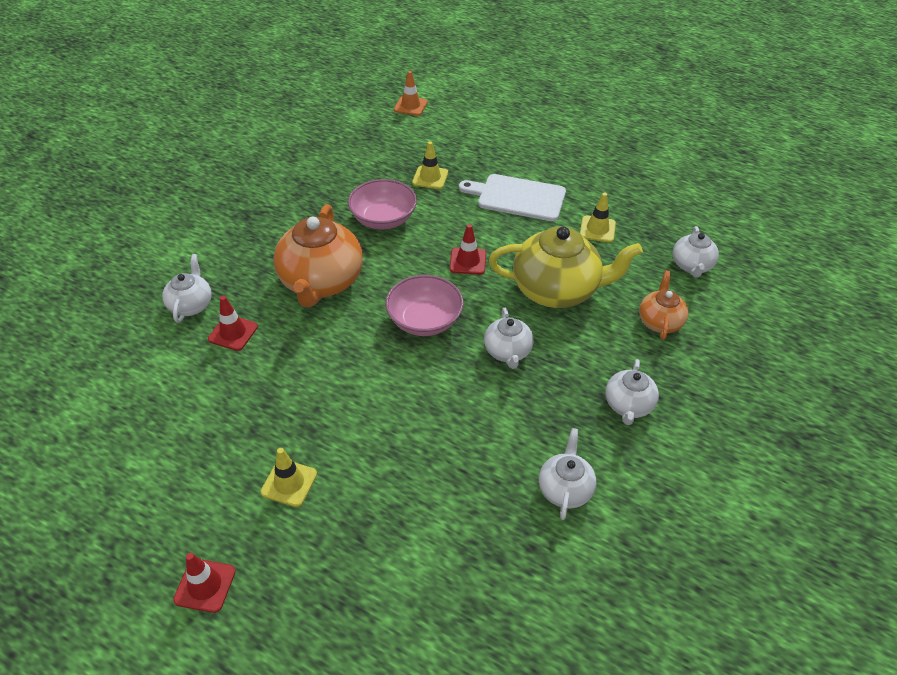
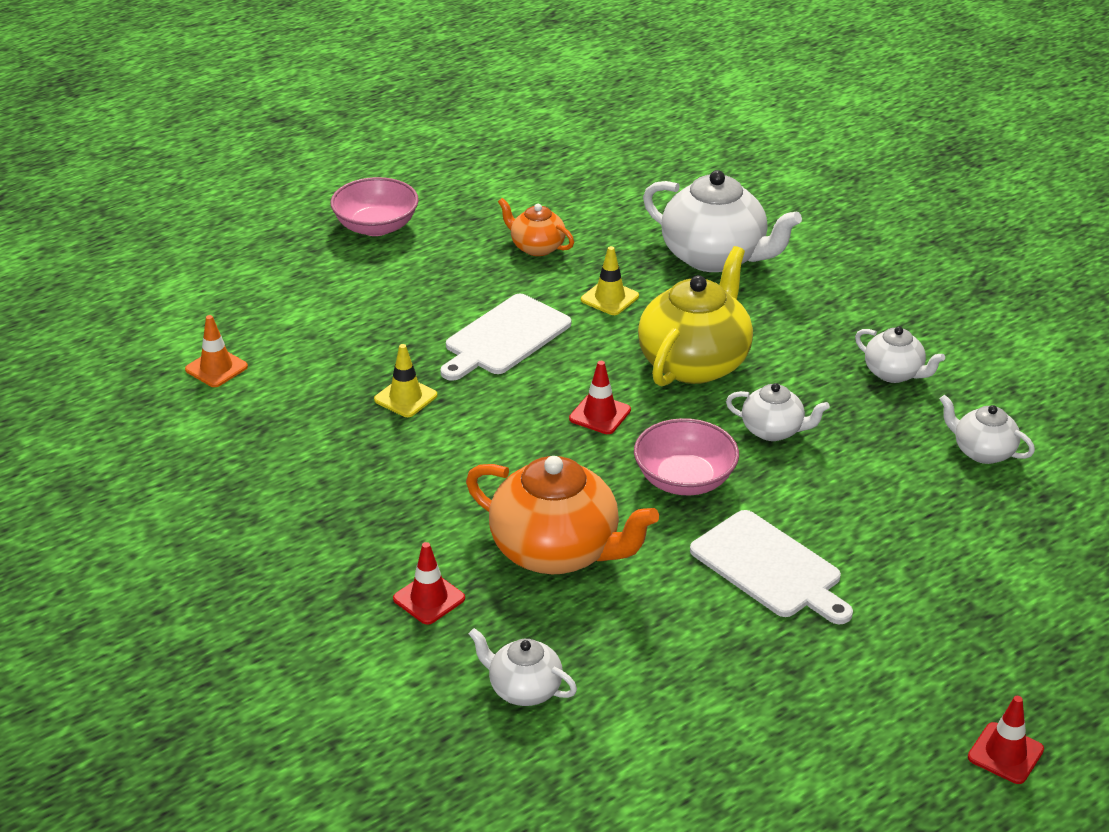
camera: 65 degrees left, 10 degrees down
(233, 333) = (607, 656): red traffic cone -> red traffic cone (429, 598)
(289, 483) = (889, 655): yellow traffic cone -> none
(354, 390) = (770, 568): none -> white cutting board
(383, 219) = (464, 463): pink bowl -> pink bowl (376, 226)
(660, 321) = (787, 310): orange teapot -> orange teapot (536, 247)
(691, 266) = (715, 257): white teapot -> white teapot, size x1.90

